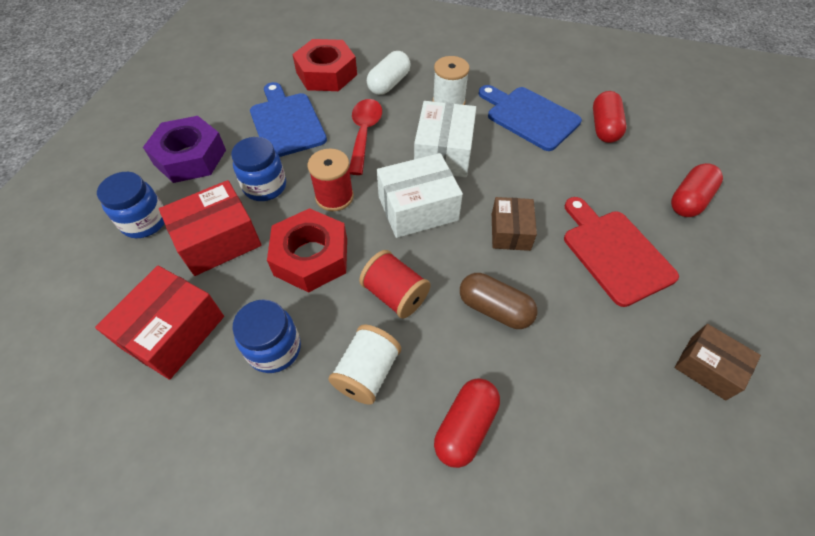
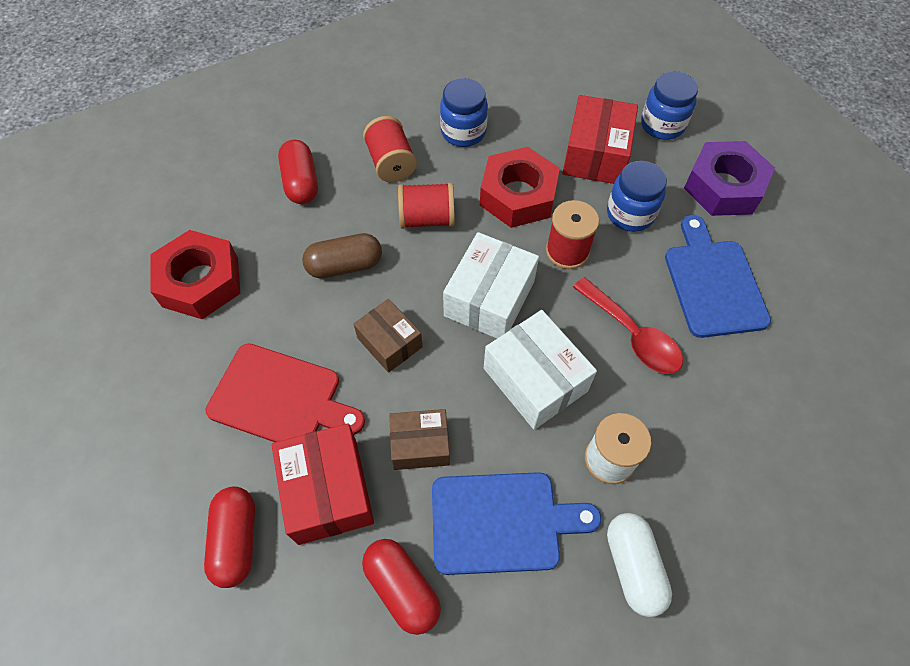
camera: 135 degrees right, 5 degrees up
(173, 332) = (534, 95): red box -> red box (328, 491)
(286, 123) = (713, 283): blue cutting board -> blue cutting board turned 120 degrees counterclockwise
(326, 73) = (779, 378): red nut -> red nut (200, 282)
(367, 373) = (391, 163): white spool -> red spool
(389, 84) = (702, 427): white capsule -> white capsule (633, 567)
(707, 367) = (148, 347): brown box -> brown box (420, 445)

